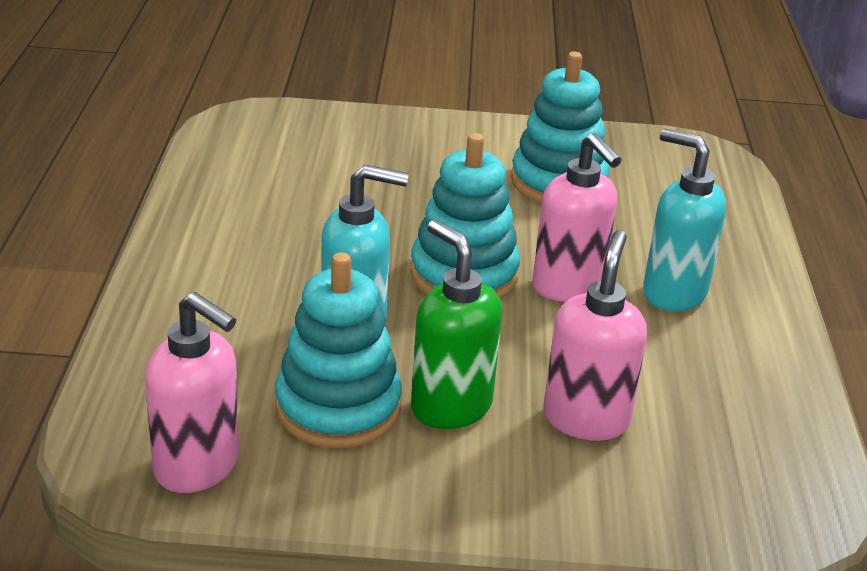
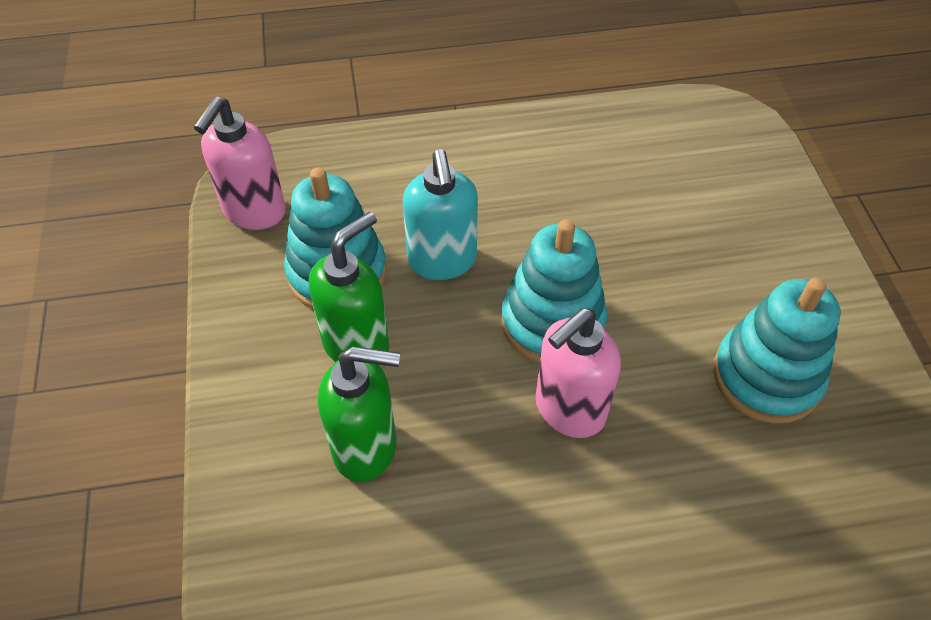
camera: 80 degrees right, 20 degrees up
(586, 418) = (366, 448): pink soap dispenser -> green soap dispenser
(673, 293) = (598, 509): turquoise soap dispenser -> none

